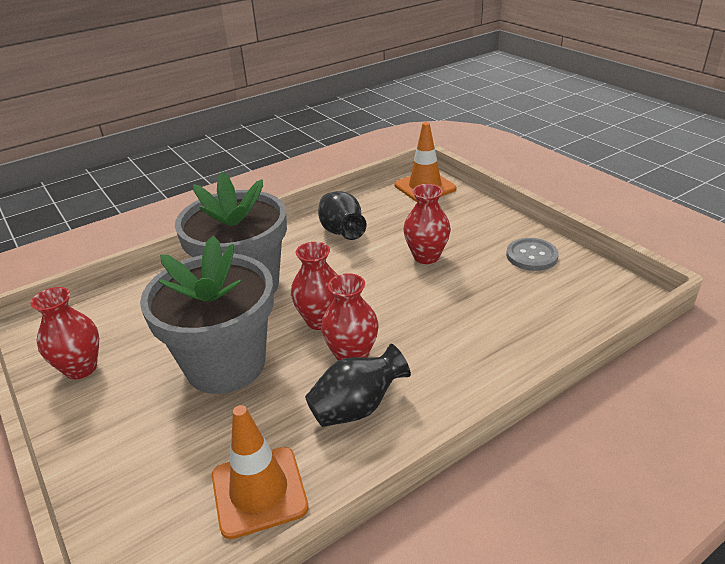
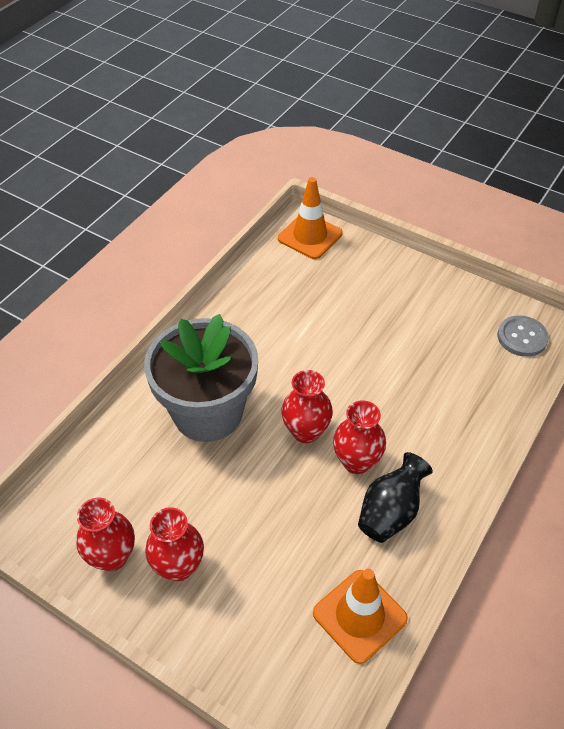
camera: 25 degrees left, 15 degrees up
(225, 364) = (250, 507): grey flower pot -> none
(342, 232) = (261, 317): black vase -> none
(426, 257) = (359, 329): red vase -> red vase (178, 566)
(531, 256) = (450, 303): grey button -> grey button (522, 337)

